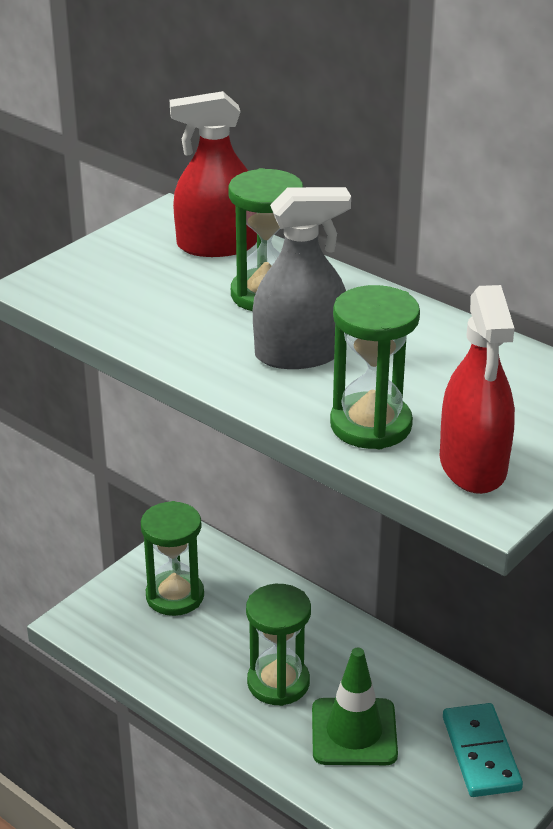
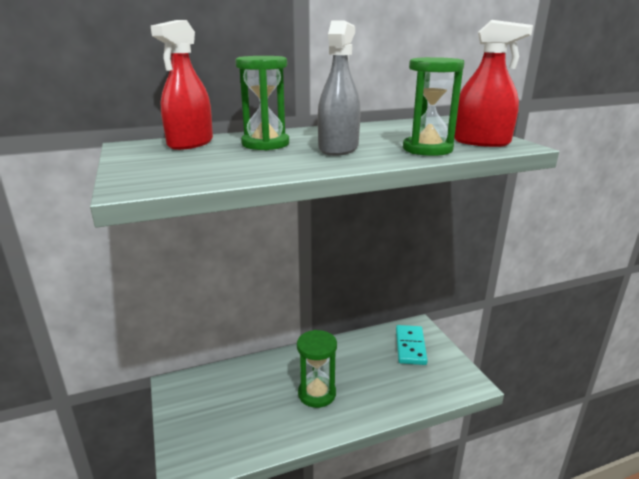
camera: 60 degrees left, 10 degrees down
(175, 596) = (212, 409): green hourglass -> none
(354, 732) = (371, 380): green traffic cone -> none
(480, 753) = (410, 346): turquoise domino -> turquoise domino turned 75 degrees clockwise

